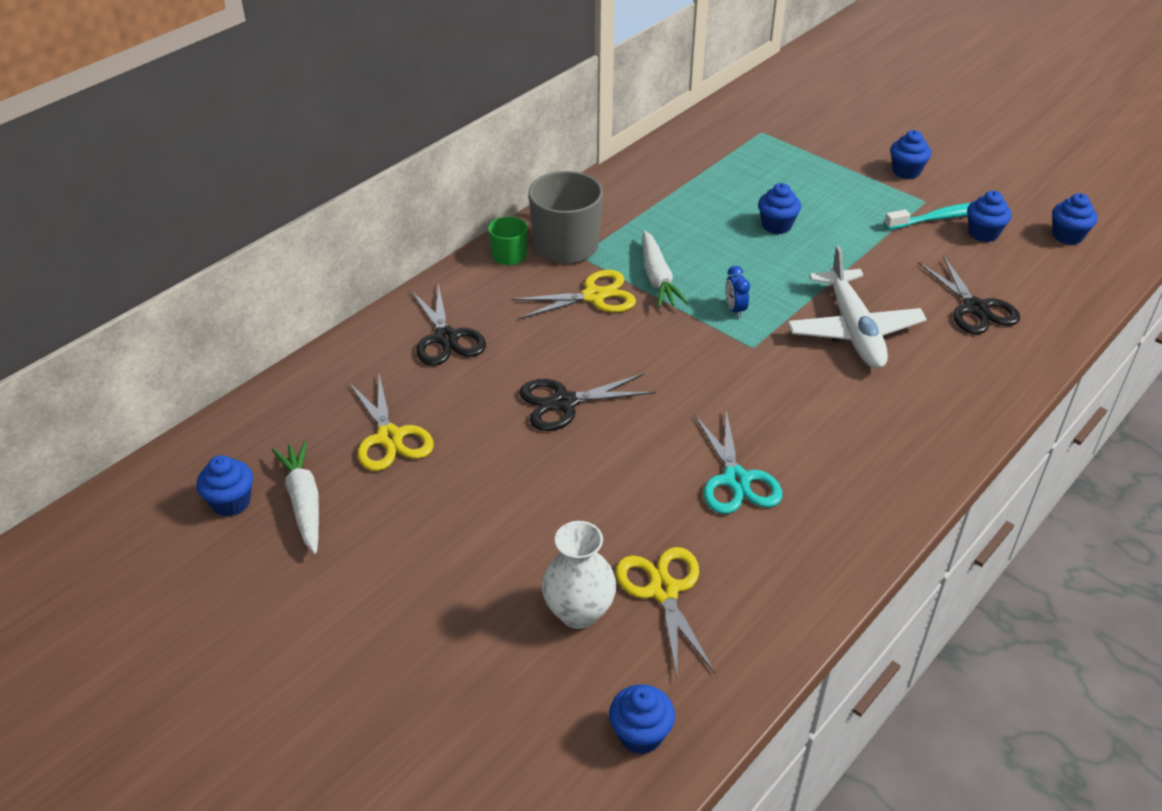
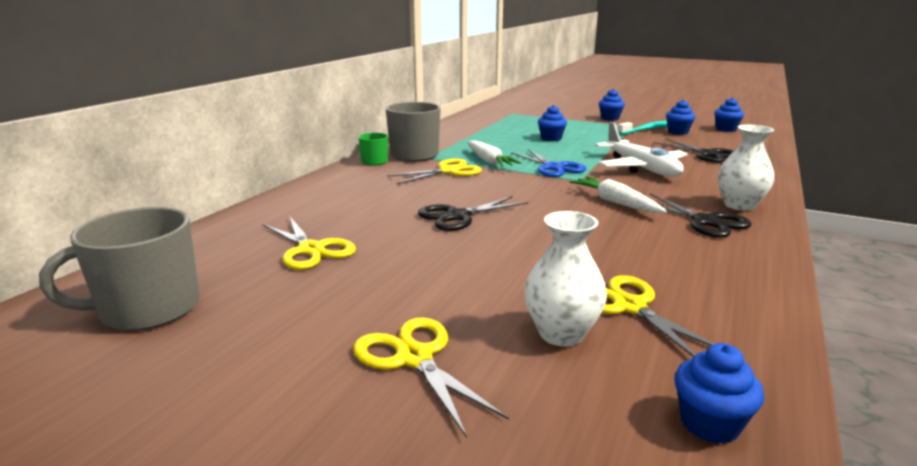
camera: 15 degrees left, 20 degrees down
(231, 502) = (148, 309): blue cupcake -> grey mug
(304, 502) = (232, 299): white carrot -> white carrot (615, 202)
(440, 613) = (414, 358): none -> yellow scissors
(446, 338) = (341, 197): black scissors -> black scissors (705, 221)
(735, 309) = (553, 167): blue clock -> blue scissors
(736, 480) = (629, 237): turquoise scissors -> none
(917, 442) = (739, 205): none -> white vase

